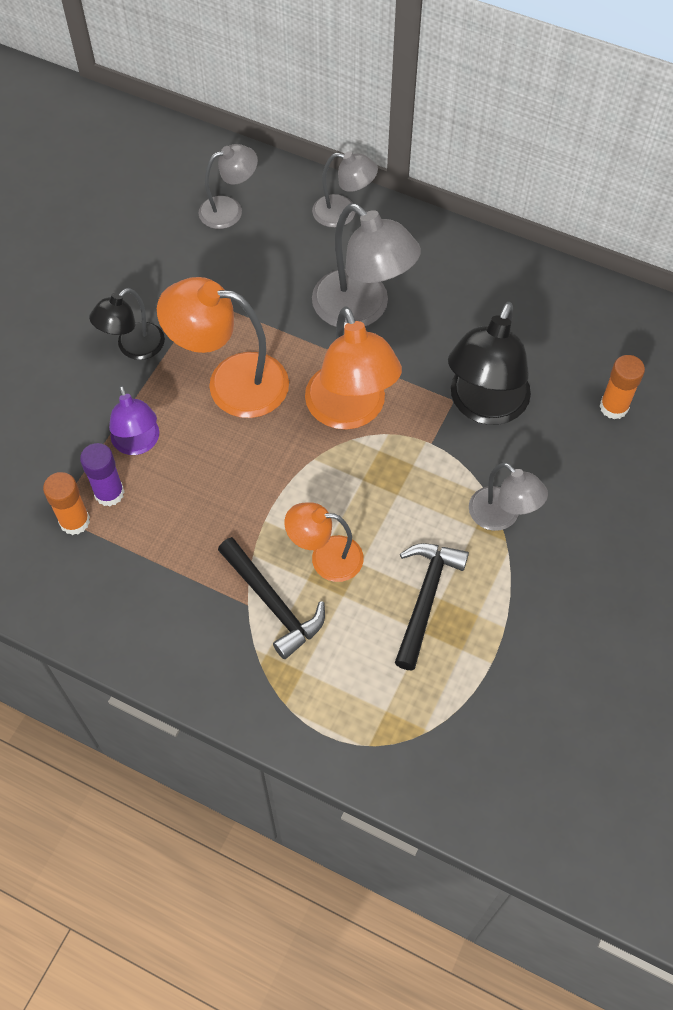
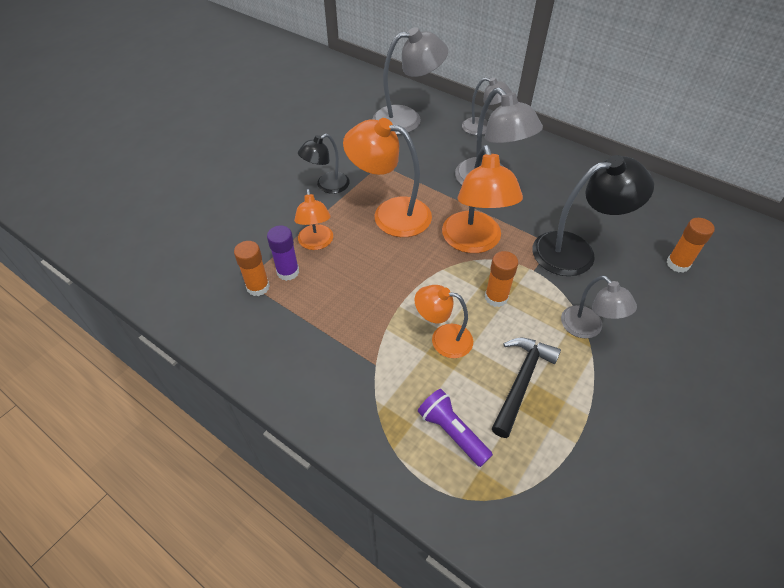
camera: 10 degrees right, 10 degrees down
(138, 444) = (316, 243): purple lamp -> orange lamp
(229, 210) = (407, 119): grey lamp -> grey lamp, size x1.67
(272, 603) = (395, 366): black hammer -> none
(350, 673) = (452, 432): none -> purple flashlight
(386, 490) = (496, 297): none -> orange glue stick
(484, 406) = (575, 251): black lamp -> black lamp turned 135 degrees counterclockwise

